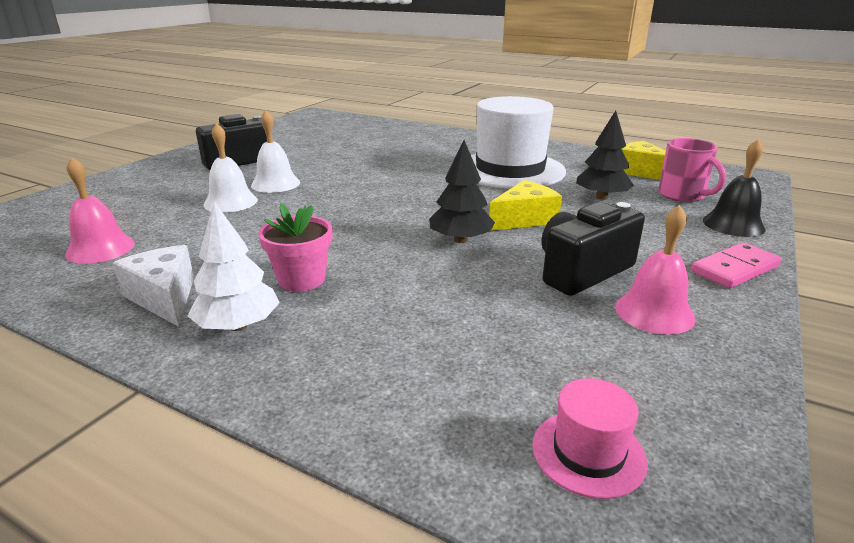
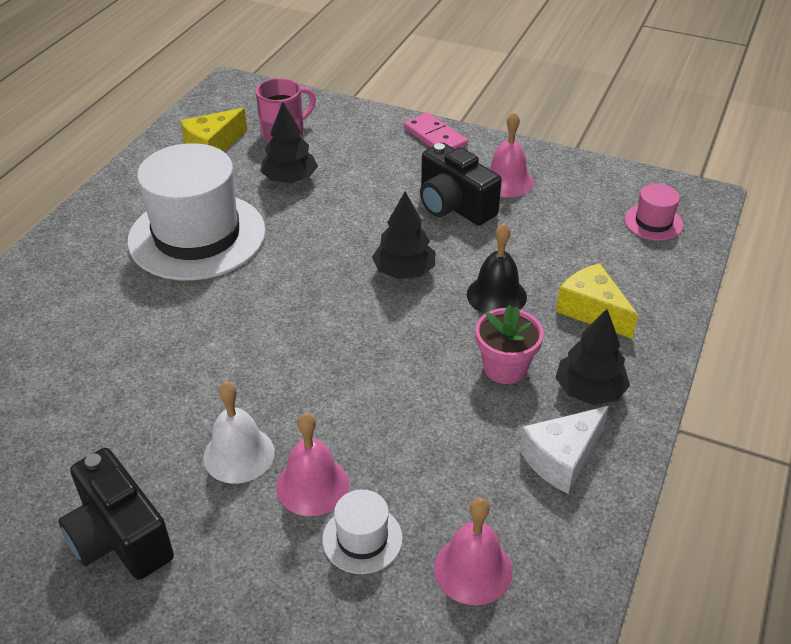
camera: 95 degrees left, 15 degrees up
(170, 215) = (362, 539): none -> white hat
(230, 202) = (312, 485): white bell -> pink bell
(238, 325) = (589, 391): white tree -> black tree
(524, 219) = (350, 231): yellow cheese -> yellow cheese (592, 310)
(733, 224) = (352, 120): black bell -> black bell (496, 295)

